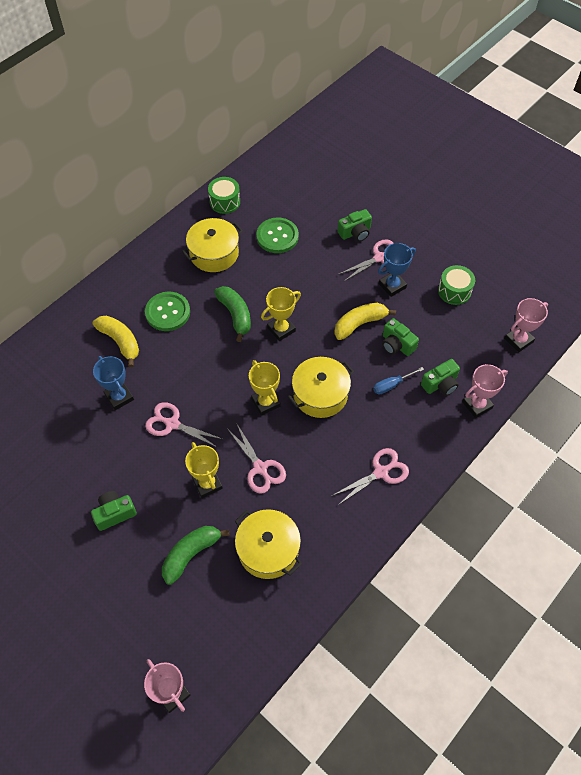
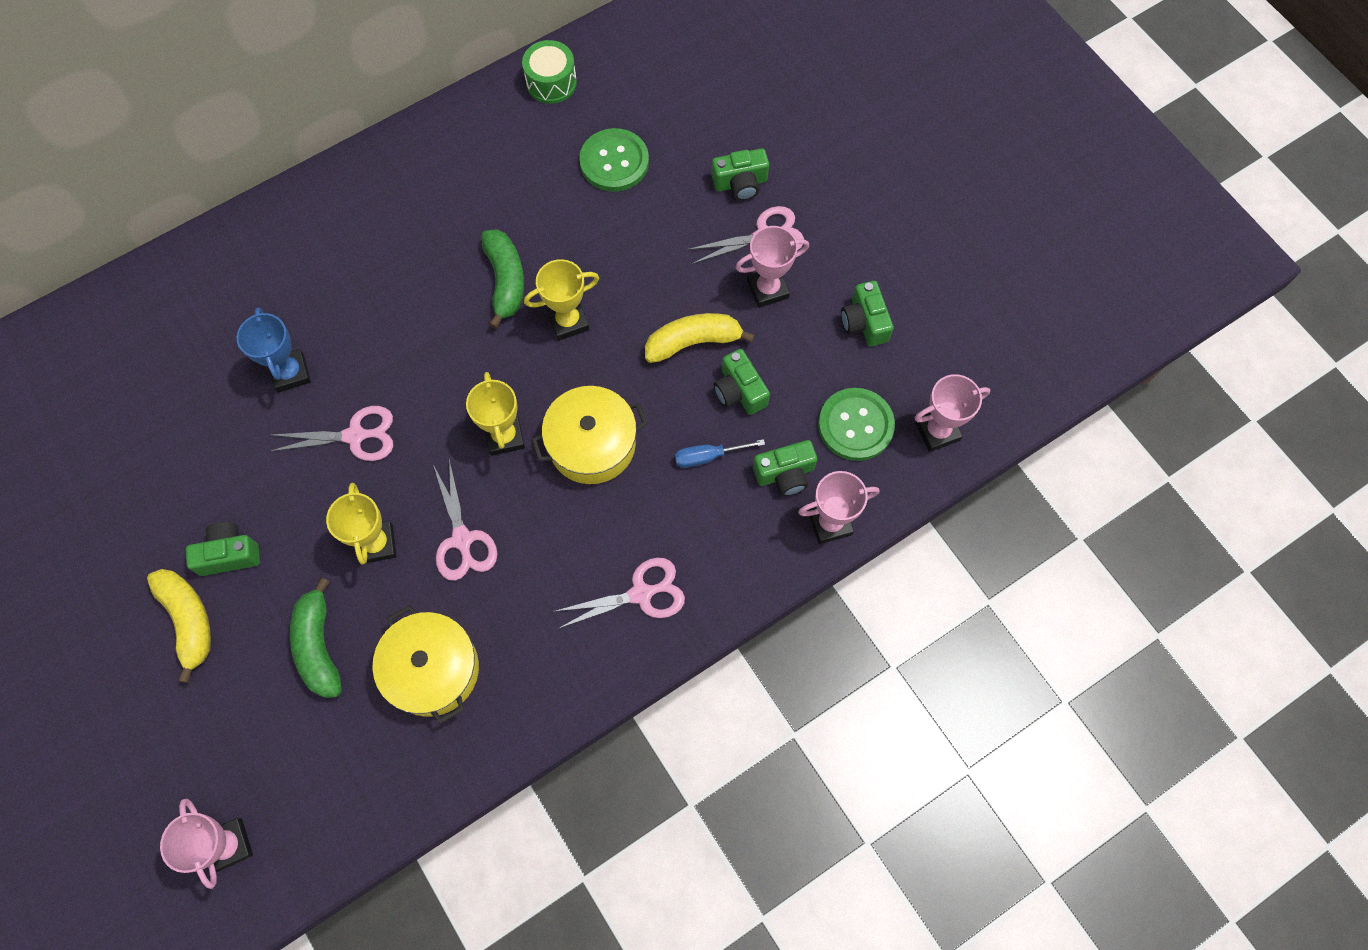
camera: 15 degrees right, 10 degrees up
(120, 342) = (319, 283): yellow banana -> yellow banana (189, 621)
(168, 312) = (404, 251): green button -> green button (855, 425)
(172, 424) = (355, 436): pink scissors -> pink scissors turned 135 degrees clockwise
(191, 554) = (319, 646): green banana -> green banana turned 75 degrees counterclockwise
(214, 253) = (506, 168): yellow pot -> none
(392, 286) = (767, 289): blue trophy -> pink trophy
(454, 291) = (864, 322): green drum -> green camera

